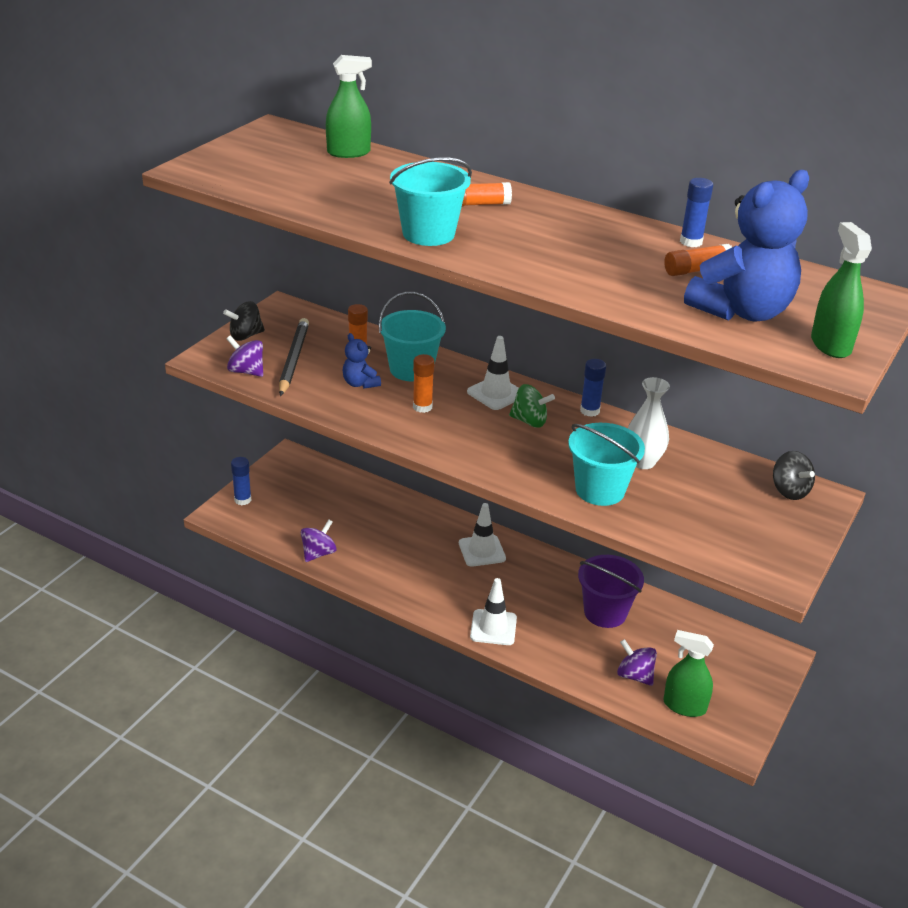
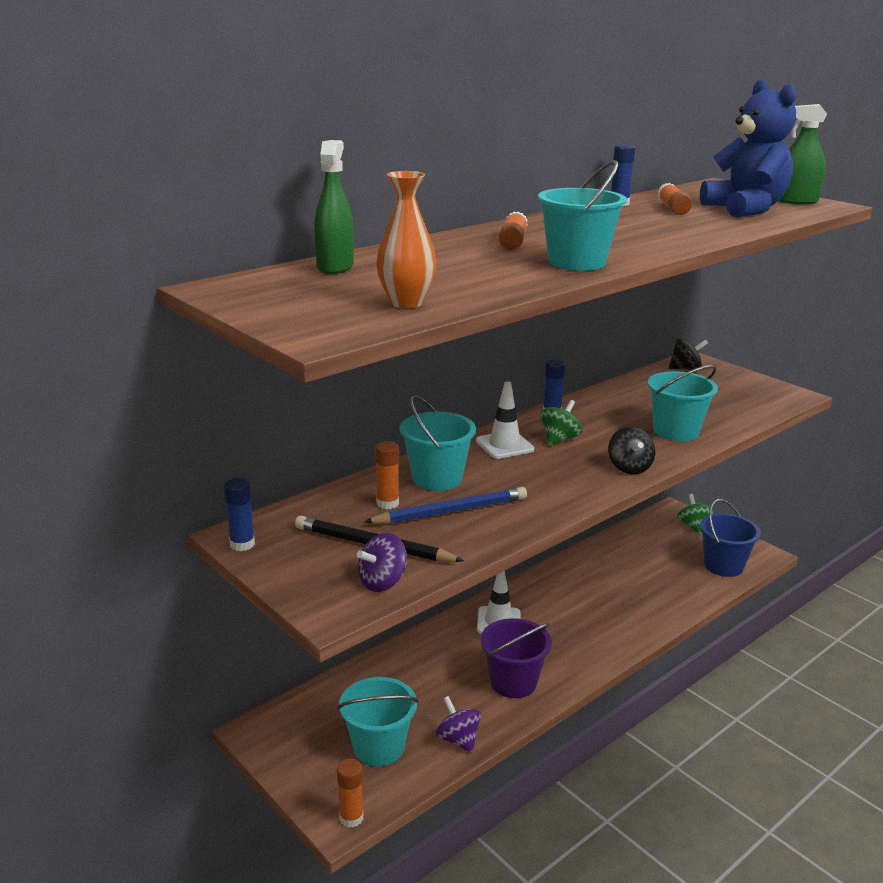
camera: 70 degrees left, 10 degrees down
(242, 500) = (322, 791): blue glue stick -> blue glue stick (242, 544)
(245, 336) = (291, 572): black spinning top -> black spinning top (629, 467)
(273, 185) = (406, 303): none -> orange vase
(295, 516) = (379, 747): none -> turquoise bucket
(360, 383) = (451, 511): blue teddy bear -> blue pencil
(422, 407) = (514, 485): orange glue stick -> orange glue stick (351, 818)
(493, 627) = (612, 640): white traffic cone -> none
(605, 612) = (606, 574): purple bucket -> purple bucket (513, 682)
(634, 675) = (686, 579): purple spinning top -> none
(643, 462) = (637, 407): white vase -> none
(684, 706) = (723, 566): green spray bottle -> blue bucket
(756, 676) = (693, 526): none -> green spinning top

